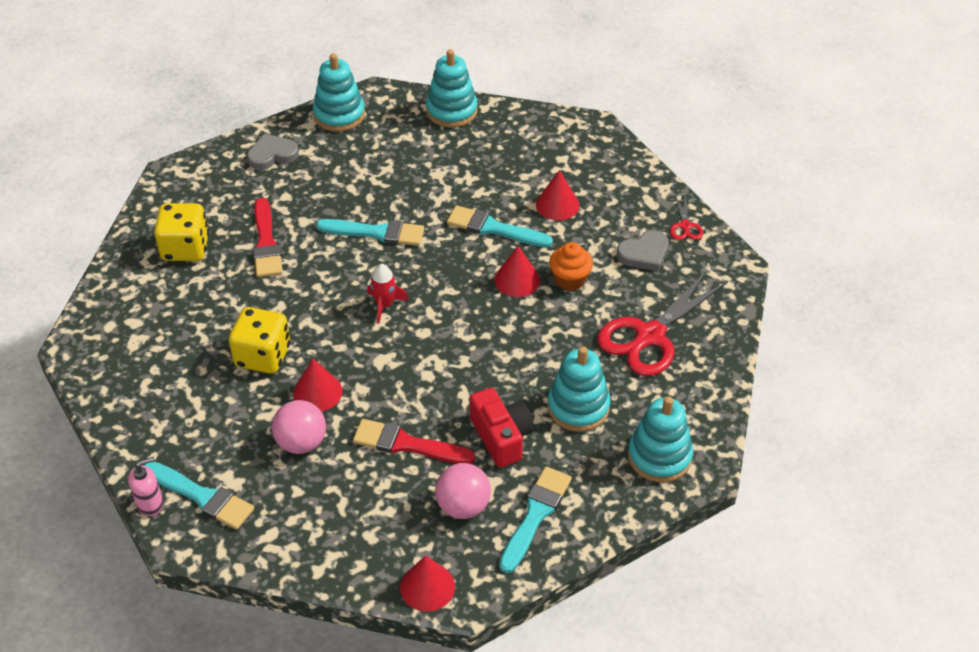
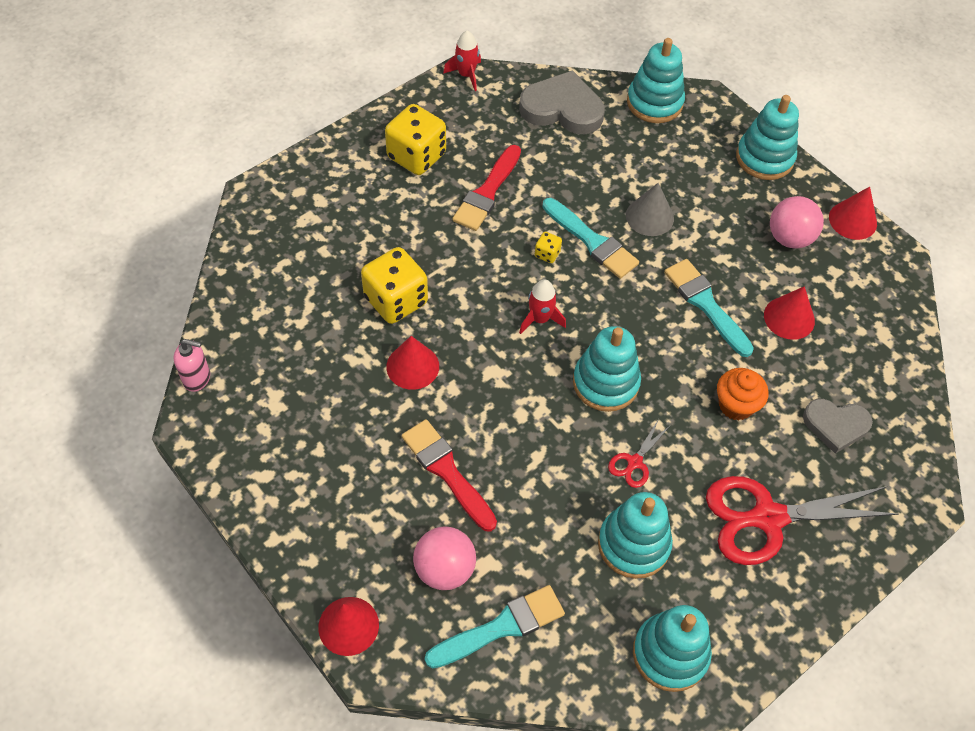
camera: 35 degrees right, 10 degrees up
(173, 170) = (466, 75): none -> red rocket
(202, 497) = (240, 401): turquoise brush -> none
(272, 155) = (562, 108): grey heart -> grey heart, size x1.53
(301, 442) = (360, 406): pink ball -> pink ball (789, 238)
(351, 259) = (547, 254): none -> yellow dice
(404, 193) = (649, 216): none -> grey cone
(469, 319) = (605, 383): none -> turquoise stacking toy
(501, 437) = (536, 524): red camera -> none
(517, 280) = (684, 372): red cone -> red cone (852, 220)
(685, 226) = (904, 423): red scissors -> red scissors (634, 463)

